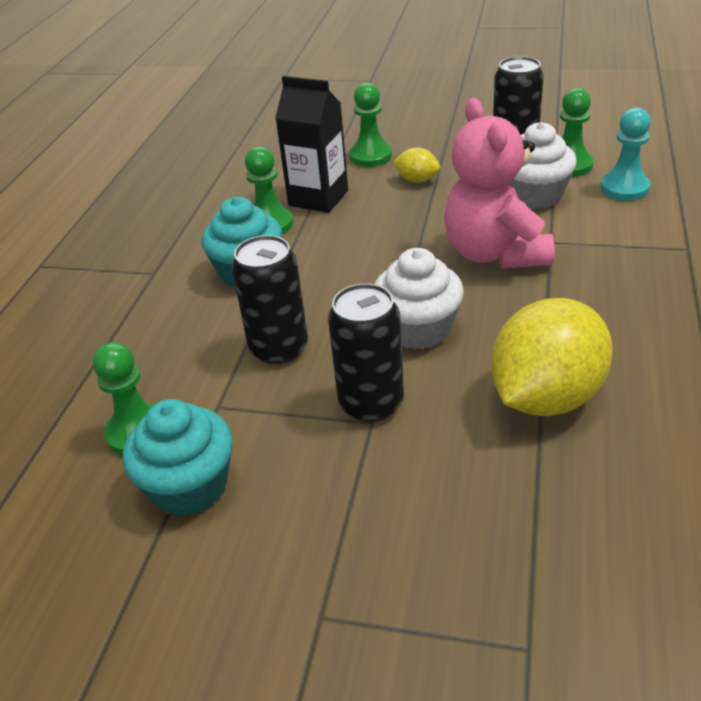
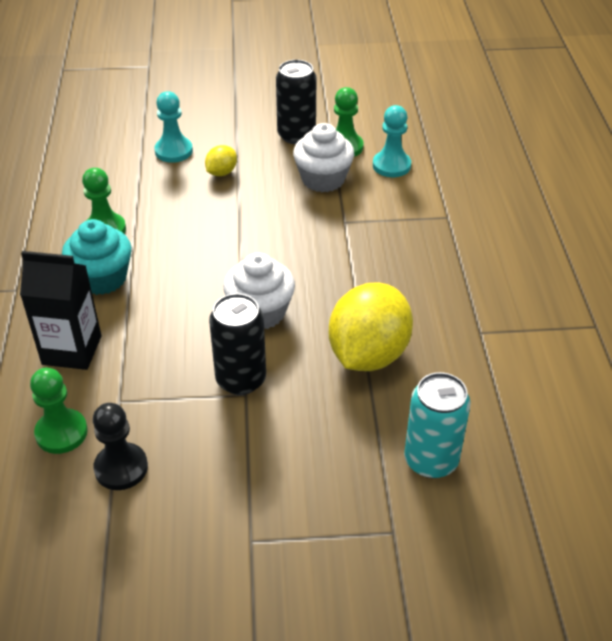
camera: 20 degrees left, 5 degrees up
(189, 486) = (121, 468): turquoise cupcake -> black pawn
(279, 348) = (152, 344): black can -> none
(318, 198) = (140, 199): black carton -> black carton (72, 350)
(370, 156) = (173, 151): green pawn -> turquoise pawn
(417, 180) = (221, 172): yellow lemon -> yellow lemon turned 60 degrees counterclockwise
(495, 253) = (303, 237): pink teddy bear -> none
(607, 553) = (431, 460): none -> turquoise can

